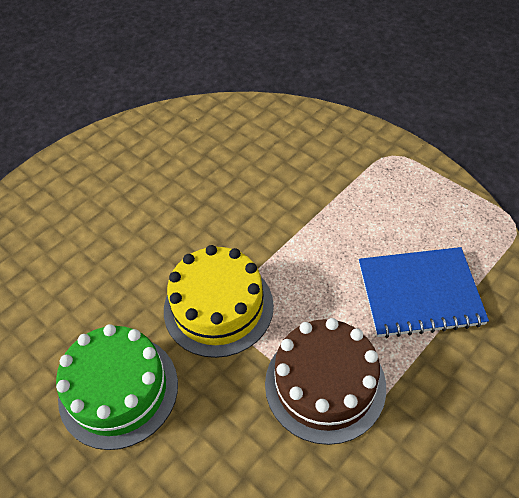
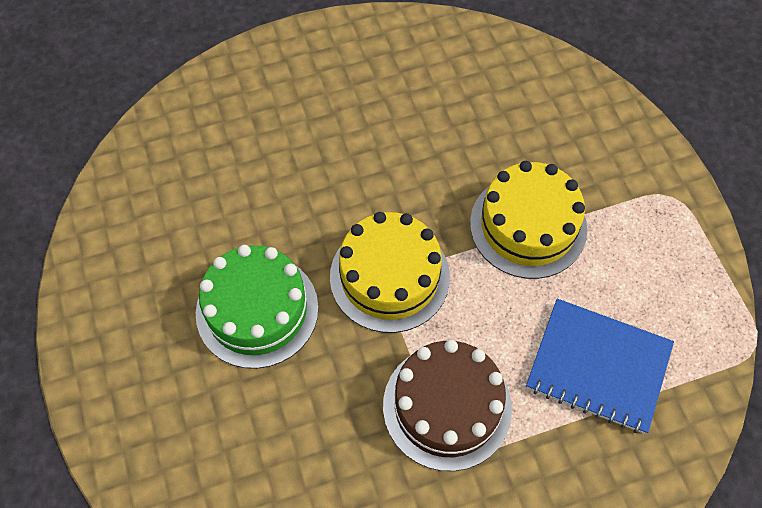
camera: 25 degrees right, 10 degrees up
(303, 220) = (528, 225): none -> yellow cake

